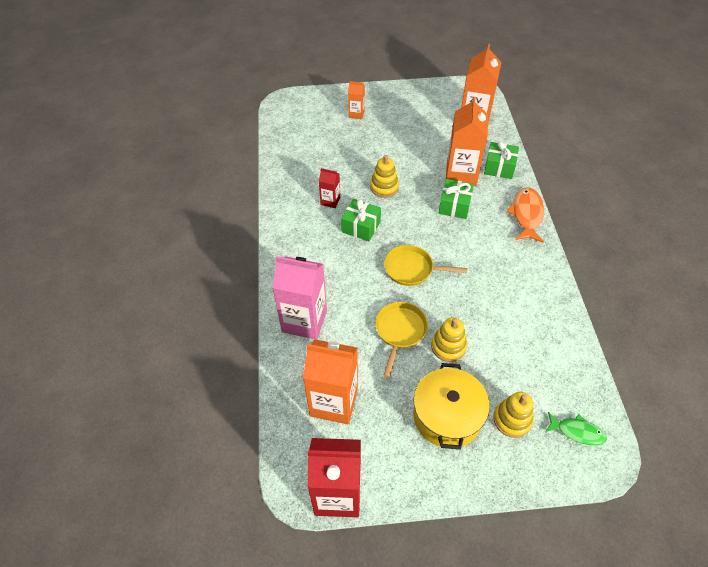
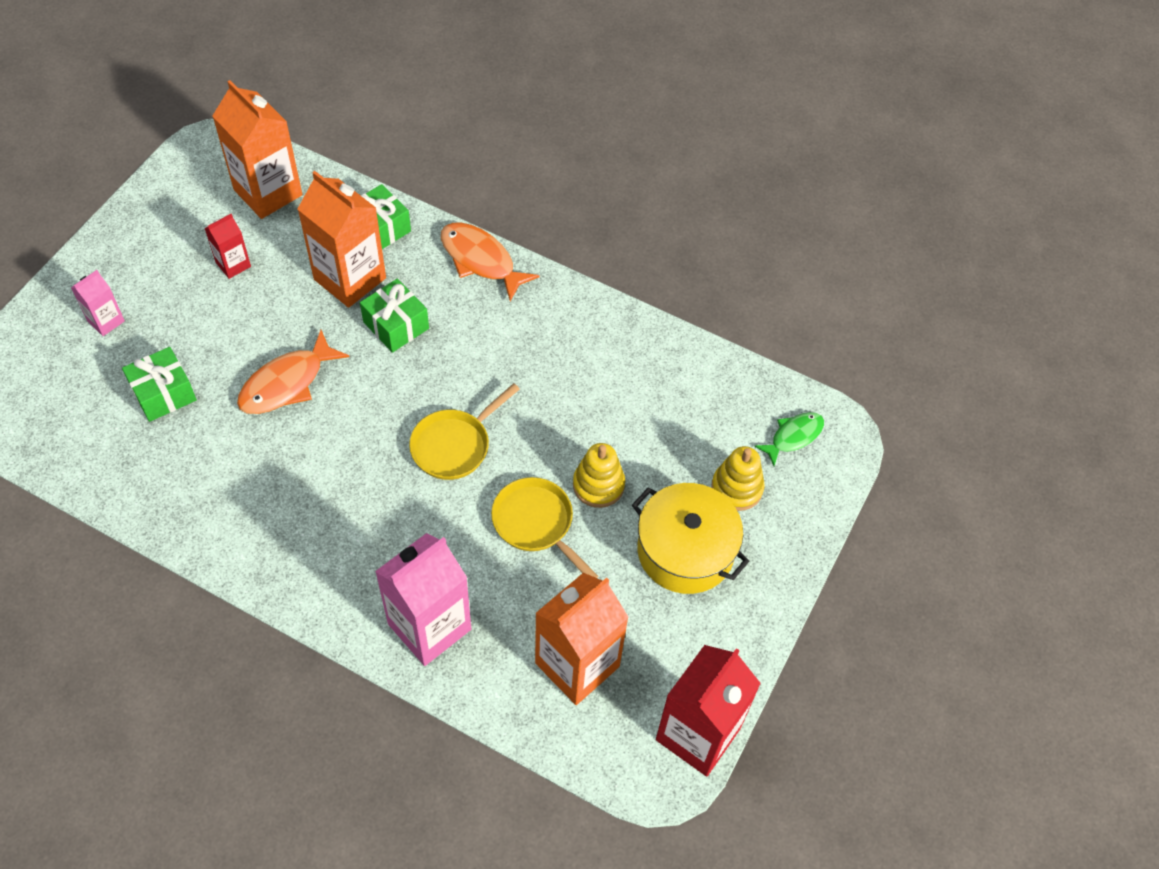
camera: 60 degrees left, 5 degrees up
(330, 201) = (249, 466): red carton -> red carton (233, 264)
(356, 114) = (106, 321): orange carton -> pink carton
(361, 227) = (331, 458): green gift -> green gift (163, 393)
(384, 187) = (287, 383): yellow stacking toy -> orange fish

